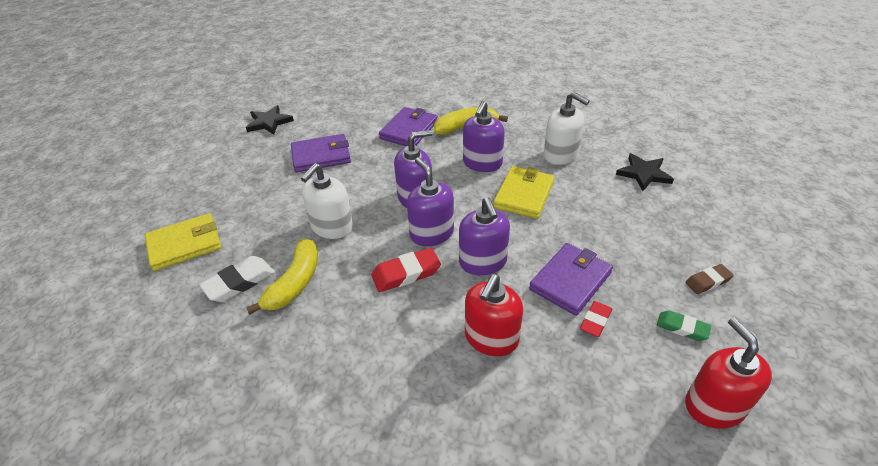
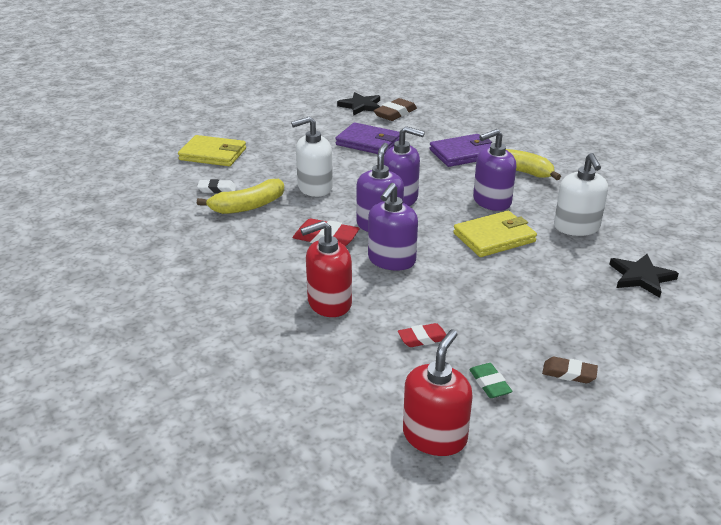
camera: 40 degrees right, 10 degrees down
(239, 282) = (217, 189): white eraser -> white eraser, size x0.64
(308, 117) = (395, 113): none -> brown eraser
(570, 281) = (443, 306): purple wallet -> none

